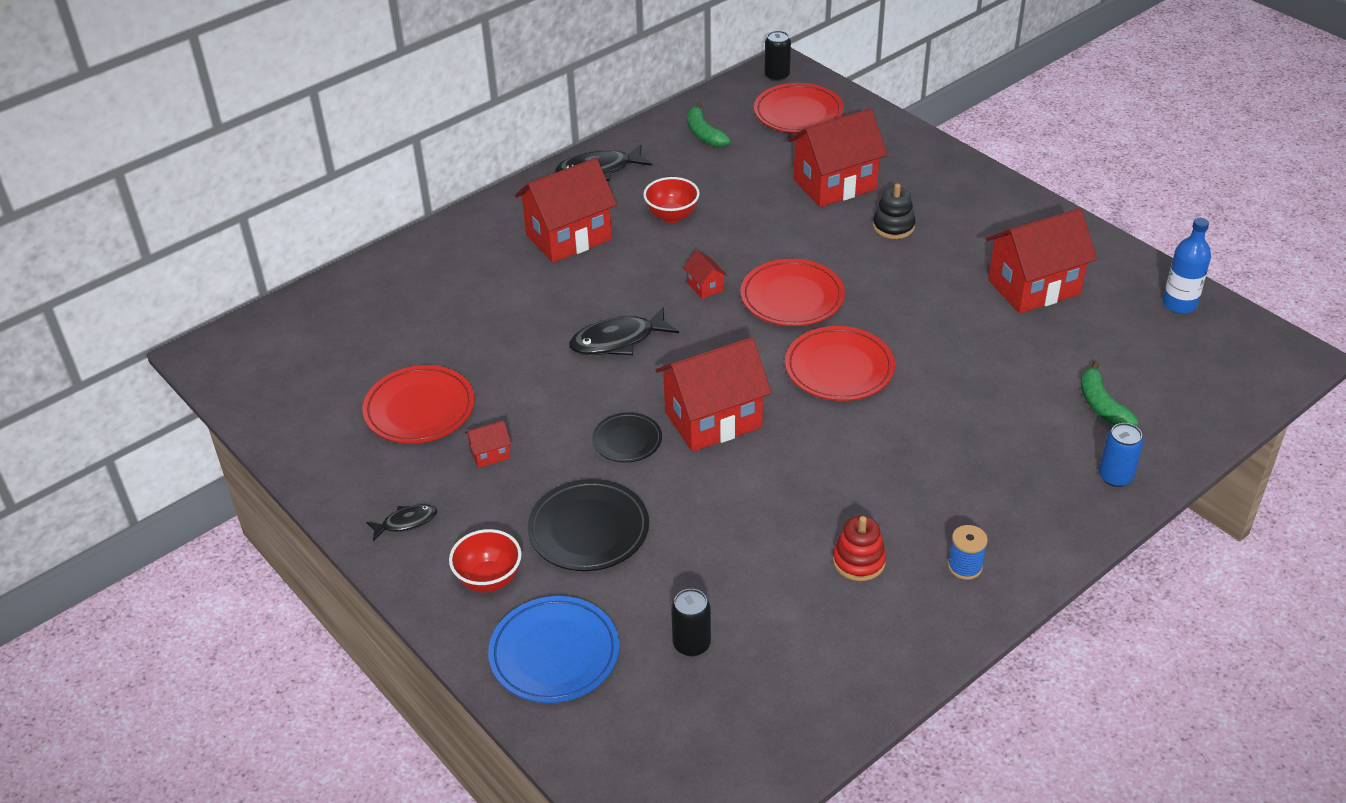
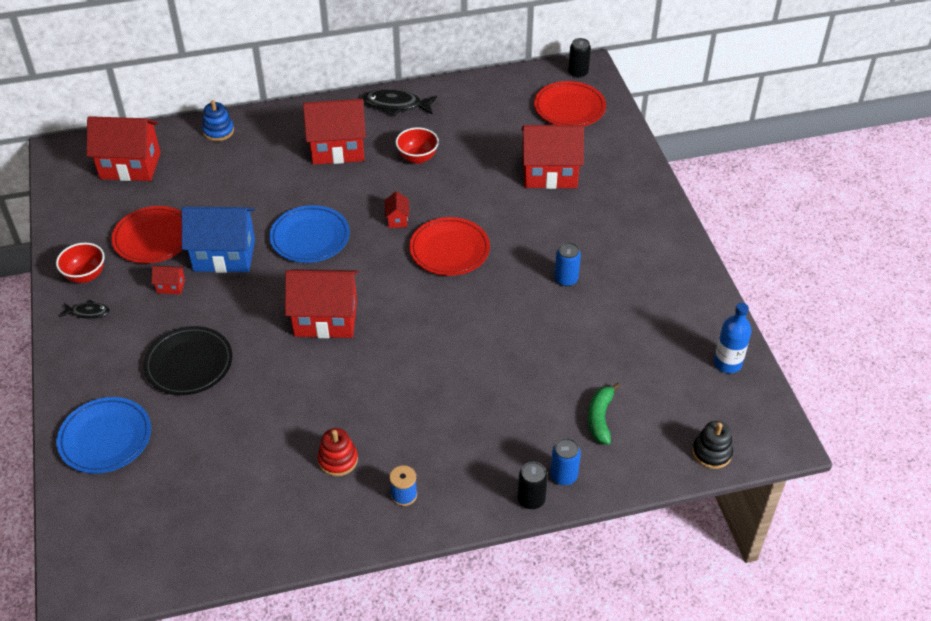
camera: 25 degrees right, 5 degrees up
(401, 265) = (218, 131): none -> blue stacking toy
(489, 579) = (106, 372): red bowl -> red bowl (85, 276)
(528, 396) = (224, 255): none -> blue house
(617, 341) = (310, 237): black fish -> blue plate
(627, 440) = (260, 311): black plate -> none
(691, 644) = (189, 469): black can -> black can (531, 499)
(704, 134) = (489, 102): green banana -> none
(839, 368) = (438, 315): red plate -> none
(893, 226) = (565, 222): black stacking toy -> black stacking toy (711, 452)
(945, 282) = (566, 279): none -> blue can
(1033, 287) = (628, 307): red house -> red house (130, 166)

